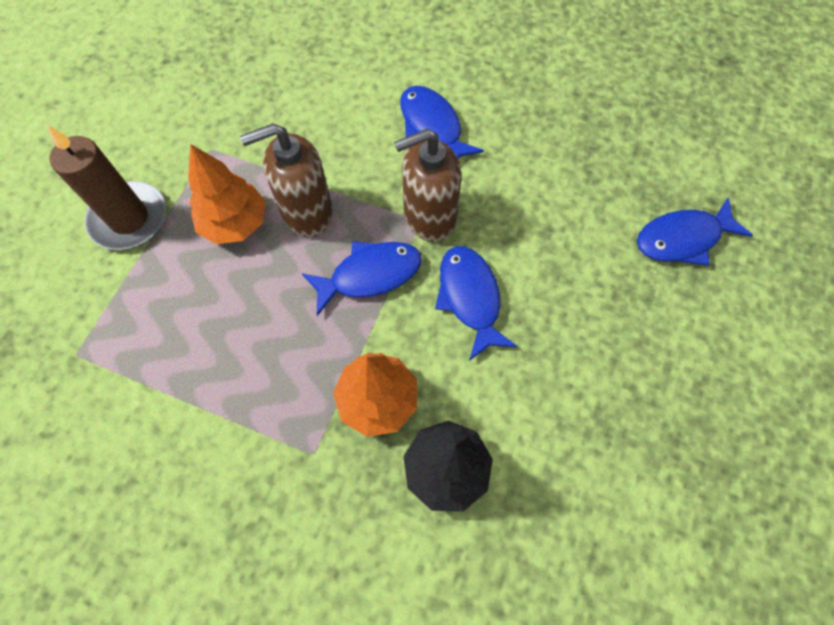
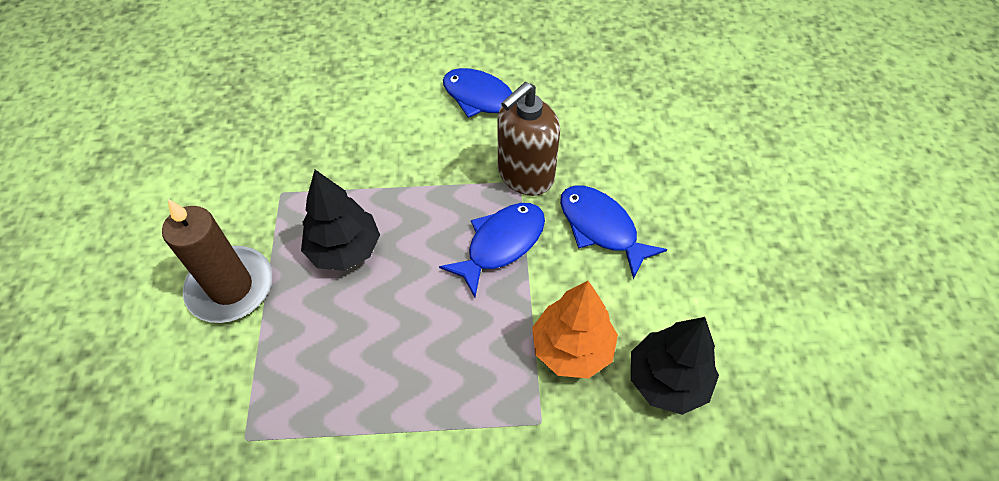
camera: 25 degrees left, 10 degrees down
(235, 223) = (345, 249): orange tree -> black tree
(307, 213) = (410, 214): brown soap dispenser -> none
(682, 239) = (743, 114): blue fish -> none

